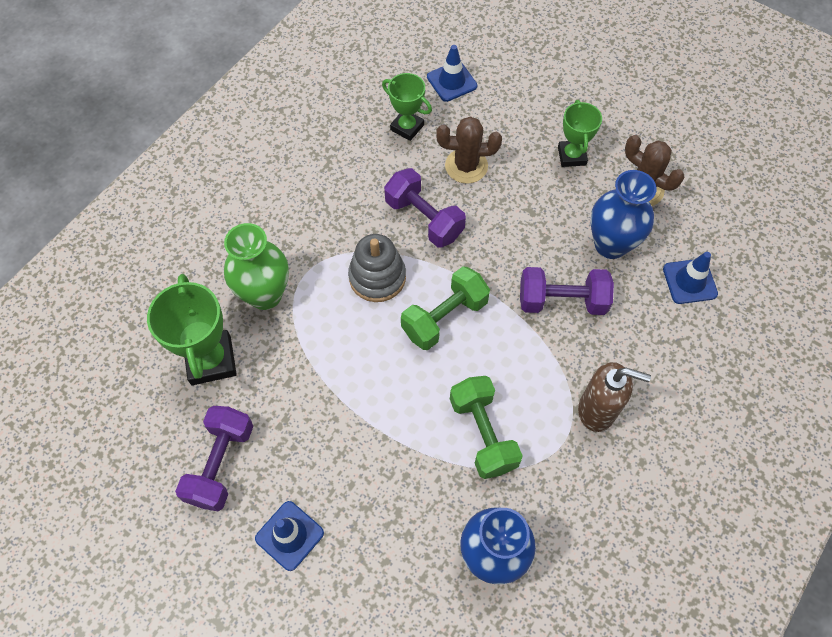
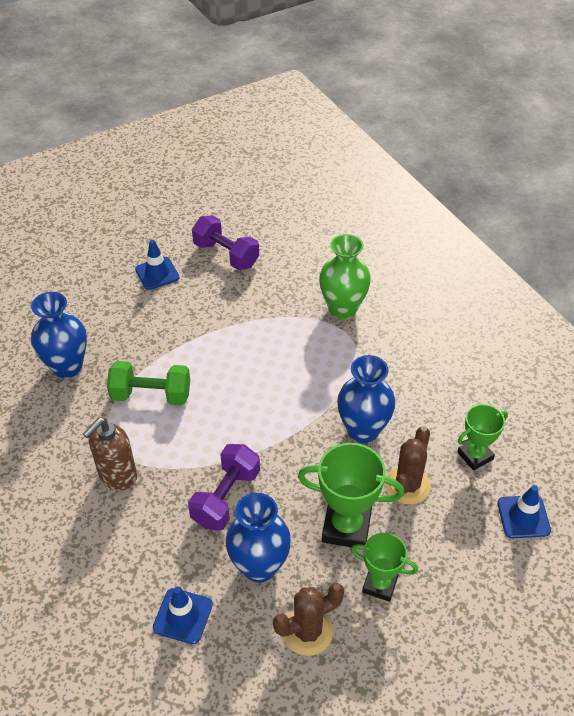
camera: 115 degrees right, 15 degrees down
(211, 360) = (305, 268): green trophy -> green trophy (346, 527)
(377, 277) = (321, 379): grey stacking toy -> none
(424, 219) = (363, 430): purple dumbbell -> blue vase
(444, 317) = (260, 408): green dumbbell -> none

